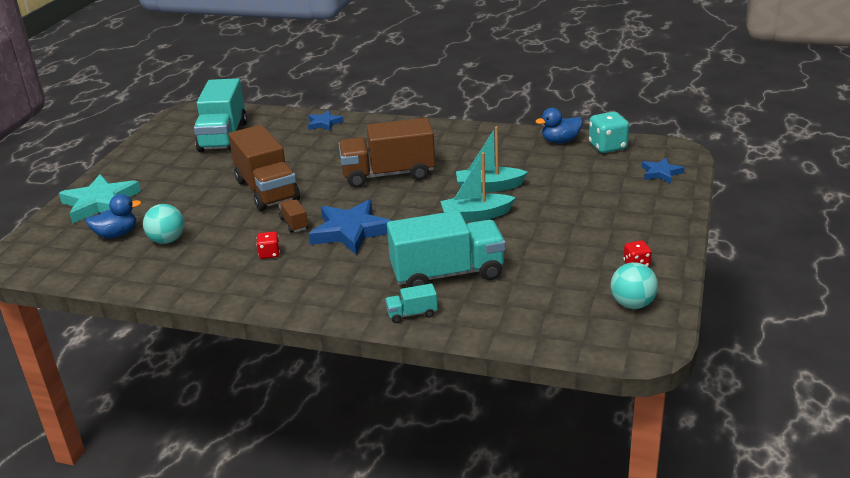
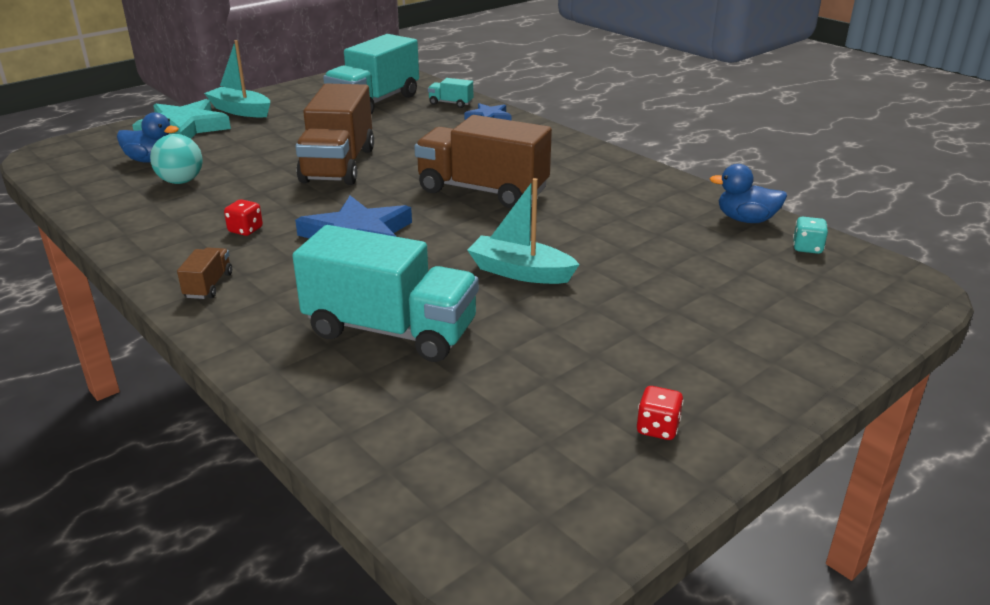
camera: 30 degrees right, 0 degrees up
(294, 224) = (314, 208): brown truck -> brown truck (208, 285)
(412, 314) = (283, 362): turquoise truck -> turquoise truck (451, 103)
(489, 187) = (581, 244): turquoise boat -> turquoise boat (240, 111)
(607, 147) = (807, 248): turquoise dice -> turquoise dice, size x0.57
(632, 304) = (578, 488): turquoise ball -> none
(661, 173) = (851, 310): blue star -> none

